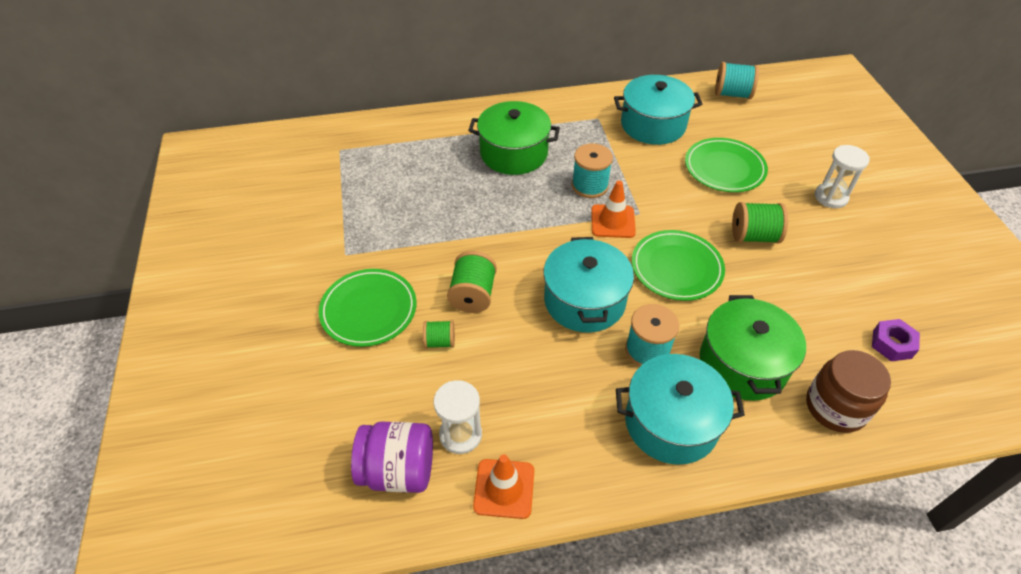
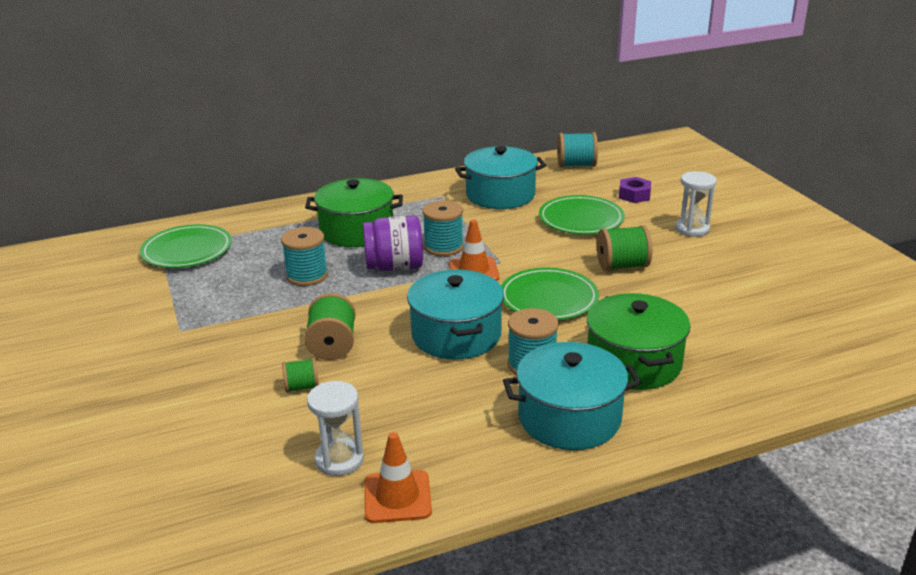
camera: 10 degrees left, 20 degrees down
(369, 310) = (215, 372): green plate -> green plate (187, 250)
(398, 470) = (272, 499): purple jar -> purple jar (394, 267)
(462, 204) = (307, 275): none -> turquoise spool
(835, 407) = (736, 383): brown jar -> none
(892, 344) = (779, 329): purple nut -> purple nut (634, 195)

